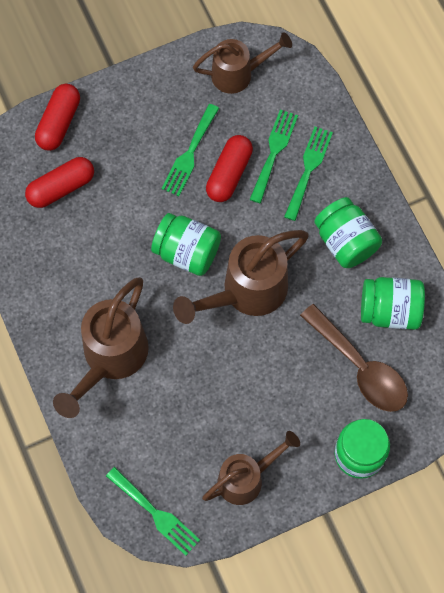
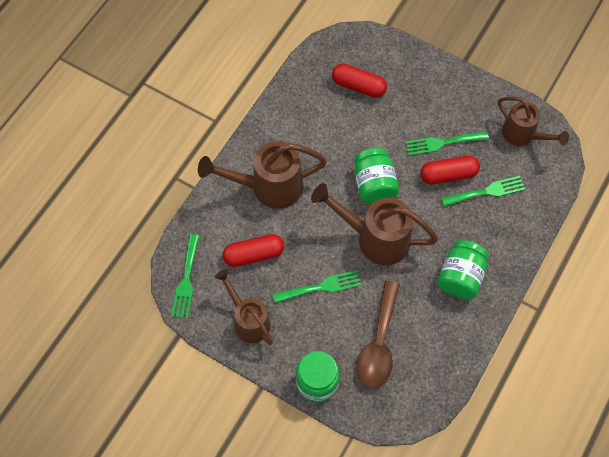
camera: 55 degrees right, 5 degrees down
(59, 123) = (400, 57): red capsule -> red capsule (254, 255)
(246, 478) = (248, 320): brown watering can -> brown watering can turned 150 degrees counterclockwise
(308, 169) = (493, 220): green fork -> green fork (321, 287)
(390, 310) = (434, 337): green jar -> none

